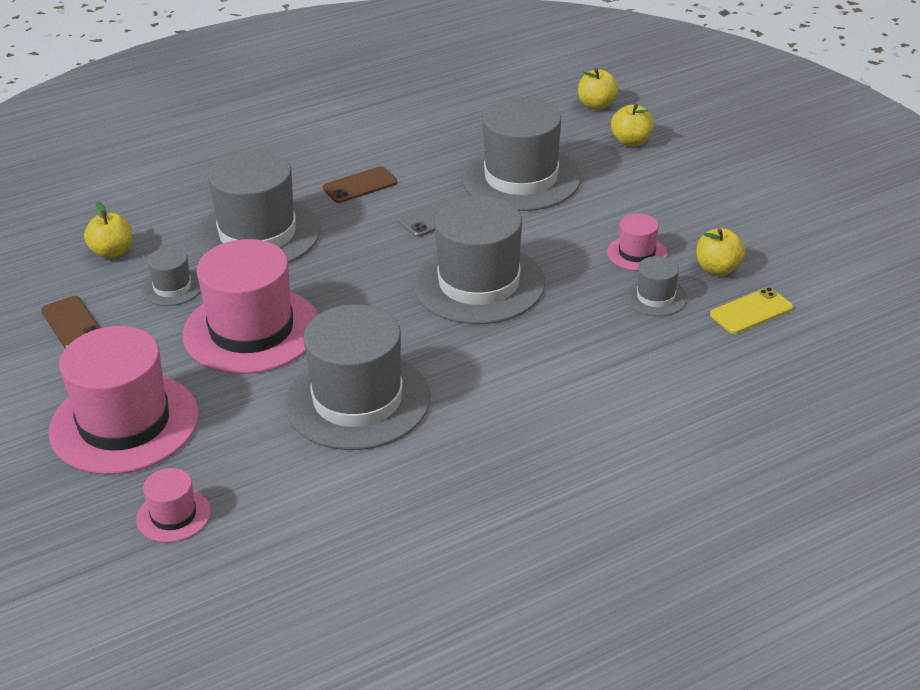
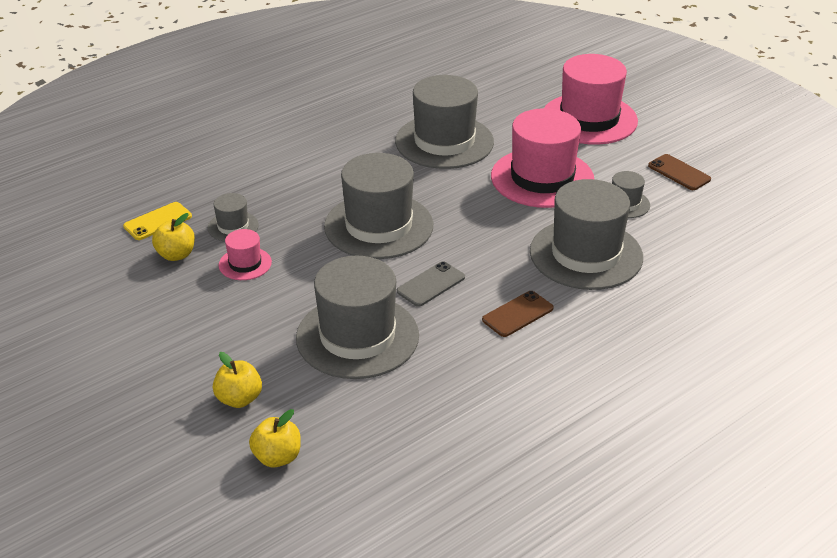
camera: 170 degrees right, 0 degrees up
(112, 252) = (699, 228): yellow apple -> none
(173, 515) = (526, 82): pink hat -> none

